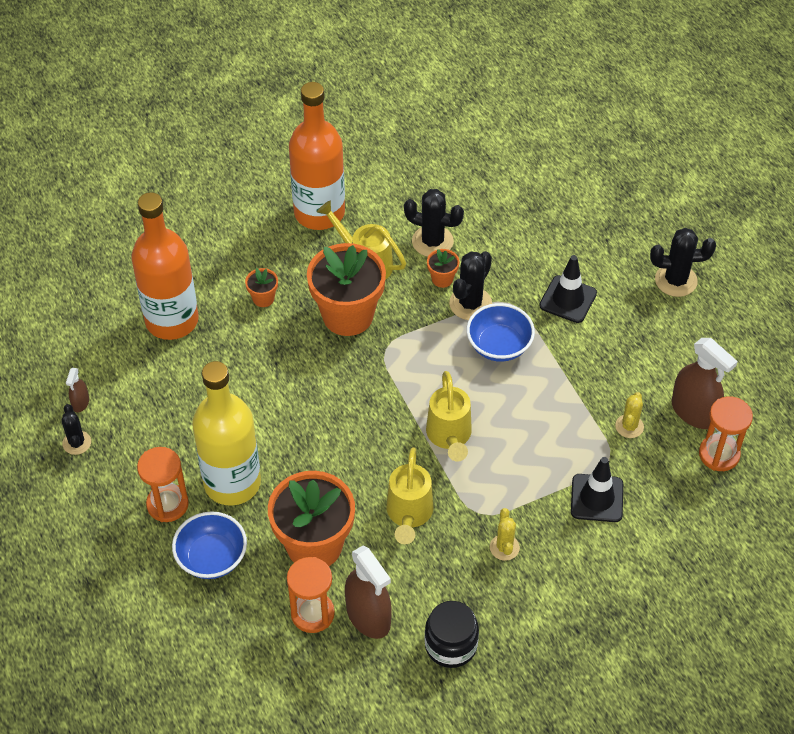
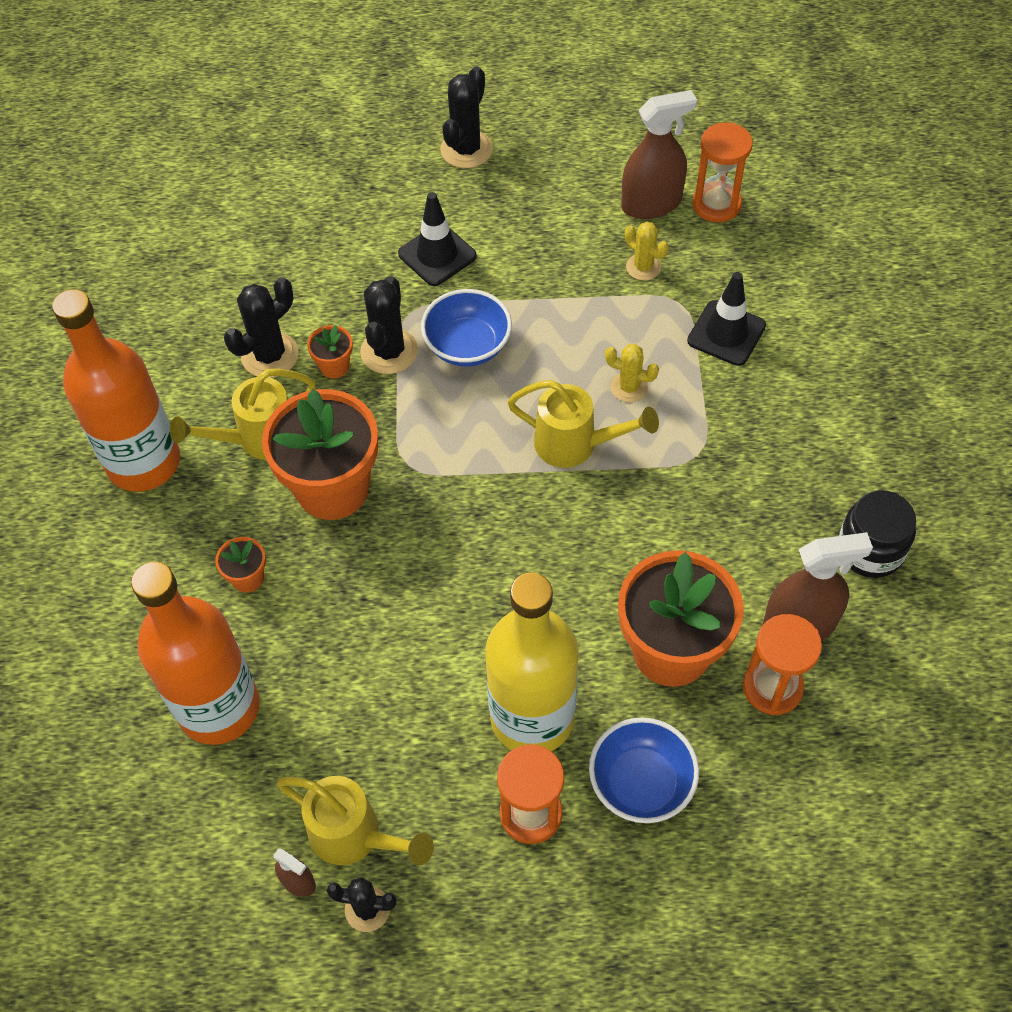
camera: 65 degrees left, 5 degrees up
(409, 515) = (670, 528): yellow watering can -> yellow watering can (355, 836)
(470, 304) = (389, 351): black cactus -> black cactus turned 45 degrees clockwise
(504, 547) = (756, 446): yellow cactus -> yellow cactus (629, 387)

